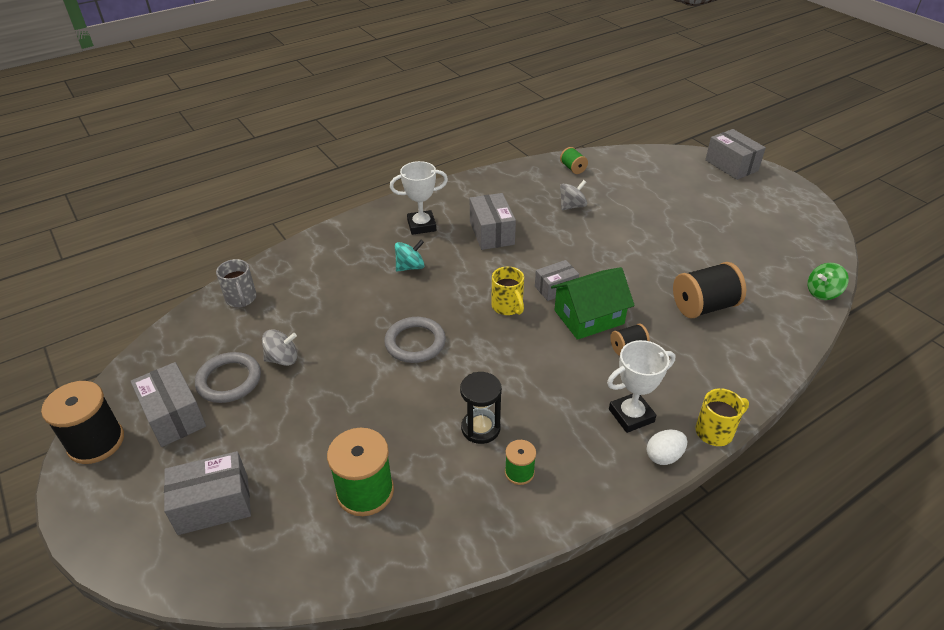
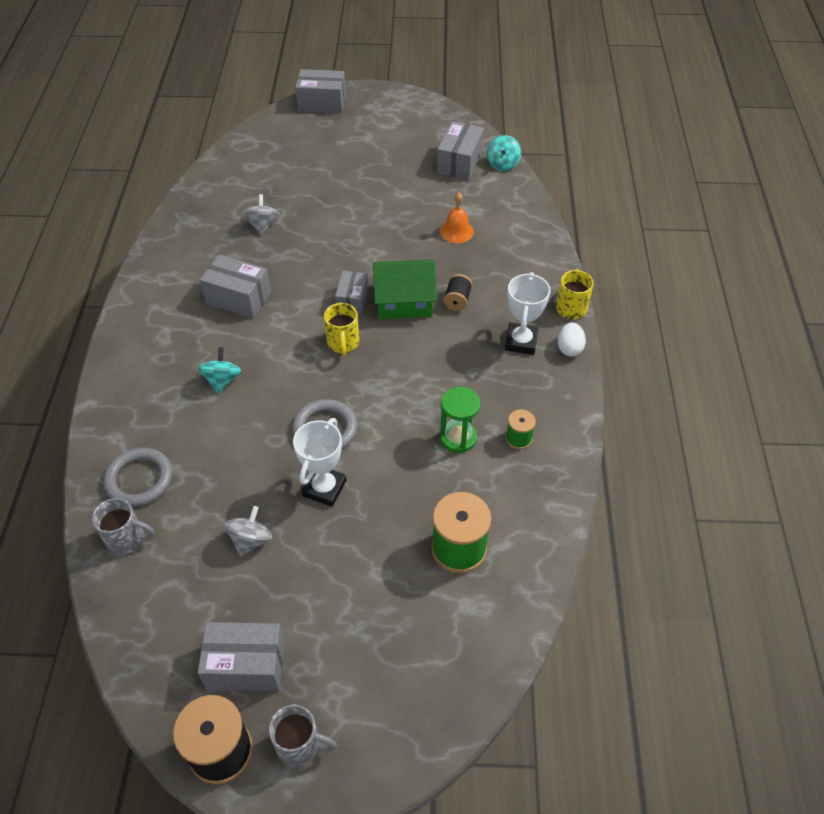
camera: 55 degrees left, 10 degrees up
(120, 486) = (300, 745): none -> grey mug
(213, 504) = (385, 670): grey box -> grey box (459, 162)
(229, 380) = (239, 597): grey ring -> grey ring (139, 479)
(421, 225) = (171, 340): white trophy -> white trophy (324, 488)
(480, 428) = (458, 438): black hourglass -> green hourglass
(507, 307) = (343, 343): yellow mug -> yellow mug turned 75 degrees clockwise
(573, 168) = (212, 191): green spool -> none
(589, 317) = (404, 301): green house -> green house turned 75 degrees clockwise
(704, 306) = (456, 231): black spool -> orange bell
(822, 293) = (502, 164): green spinning top -> turquoise spinning top

